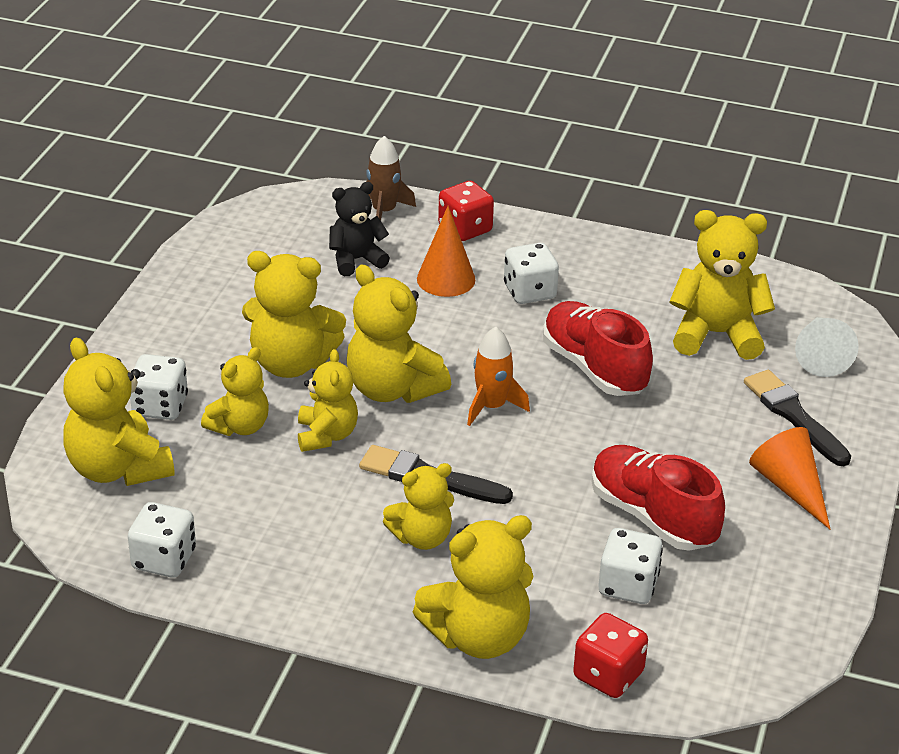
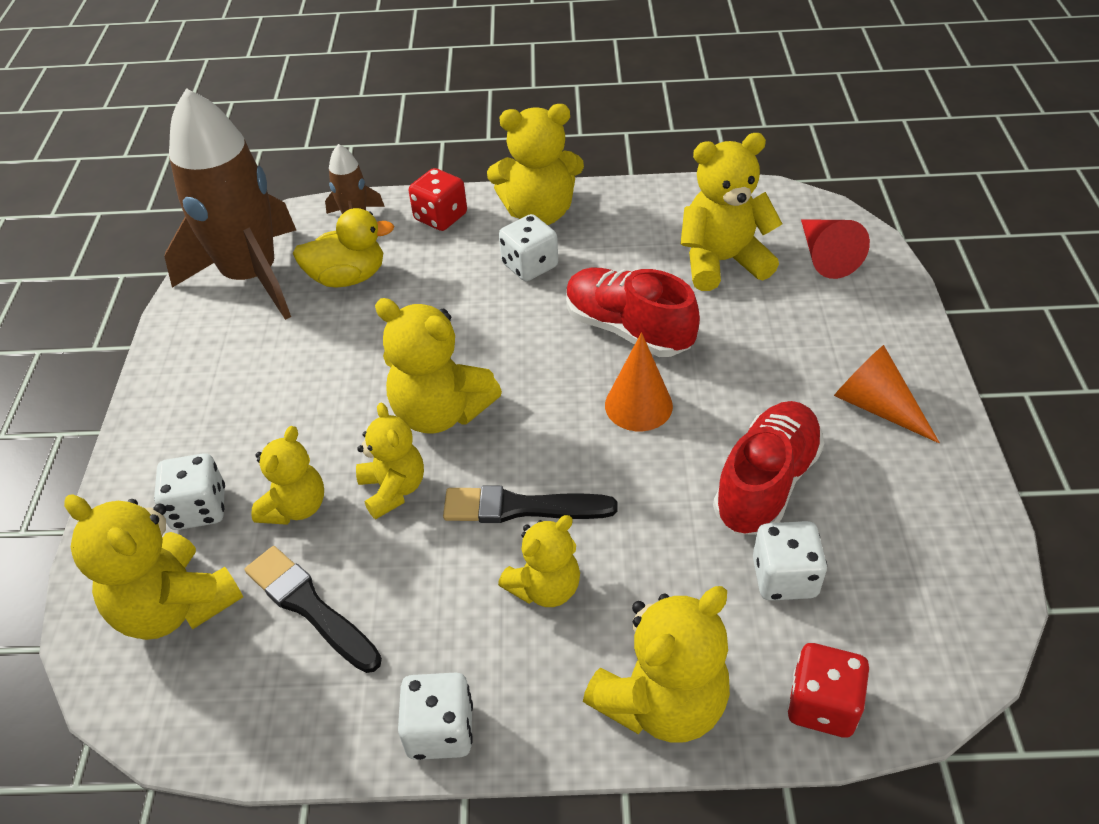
camera: 15 degrees left, 10 degrees up
(164, 559) = (267, 717): white dice -> white dice (440, 730)
(268, 237) = (251, 276): none -> brown rocket
(291, 363) = (324, 412): yellow teddy bear -> yellow teddy bear (539, 213)
(356, 260) = (348, 277): black teddy bear -> yellow duck
(446, 279) = (444, 274): orange cone -> orange cone (638, 405)
(492, 406) = (549, 402): orange rocket -> none
(652, 516) = (766, 483): red shoe -> red shoe turned 90 degrees clockwise
(794, 416) = (837, 327): black brush -> black brush (309, 606)
(820, 355) = (825, 256): white cone -> red cone

